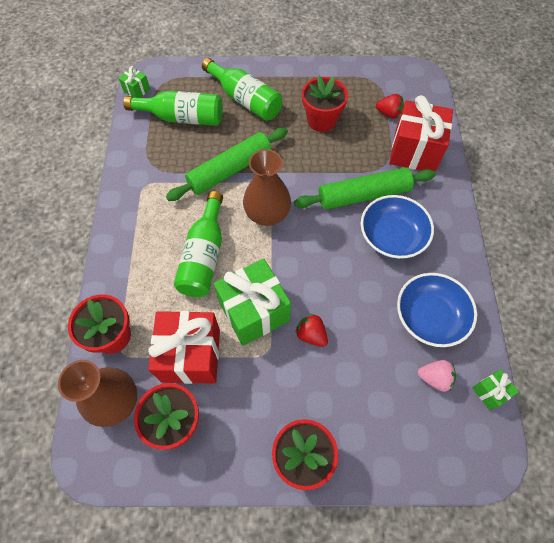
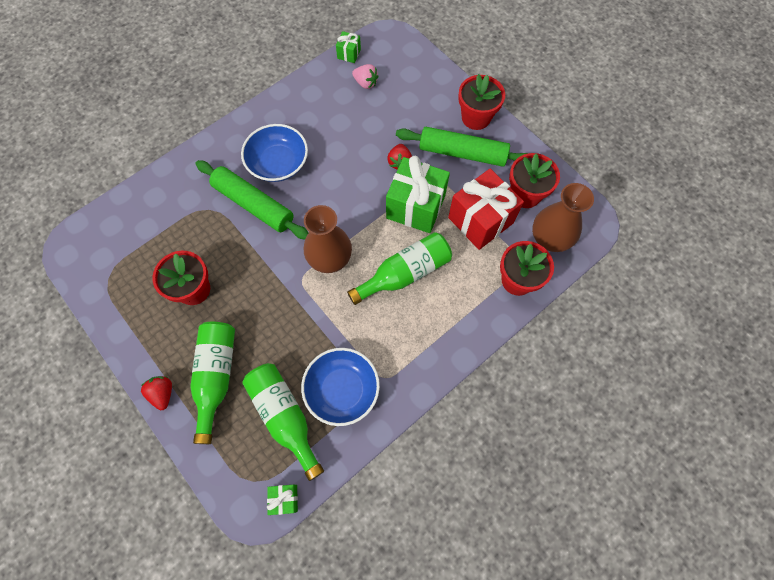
camera: 130 degrees left, 5 degrees up
(230, 170) = (310, 321): green rolling pin -> green rolling pin (462, 153)
(388, 114) = (144, 241): red strawberry -> red strawberry (163, 393)
(414, 151) = (177, 197): red gift -> none
(429, 317) = (325, 107): blue bowl -> blue bowl (342, 390)
(434, 378) = (365, 83): pink strawberry -> pink strawberry turned 150 degrees clockwise

